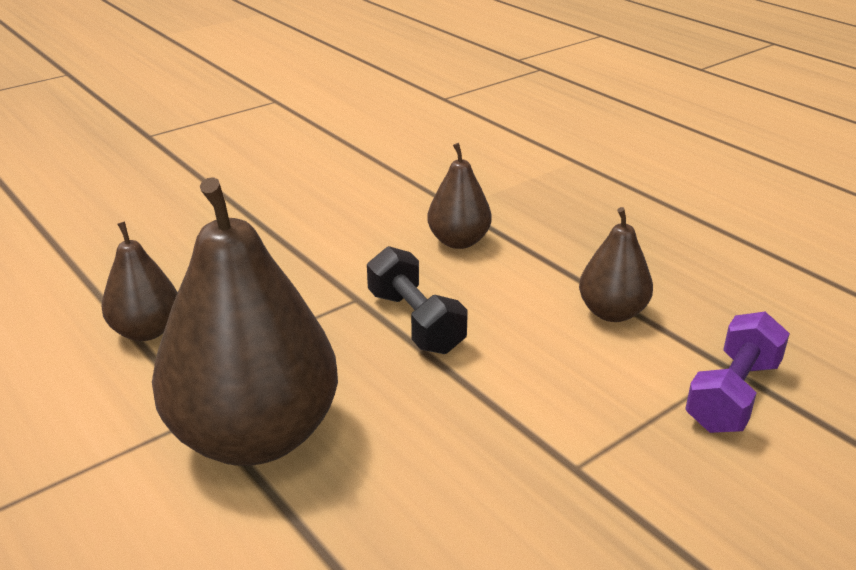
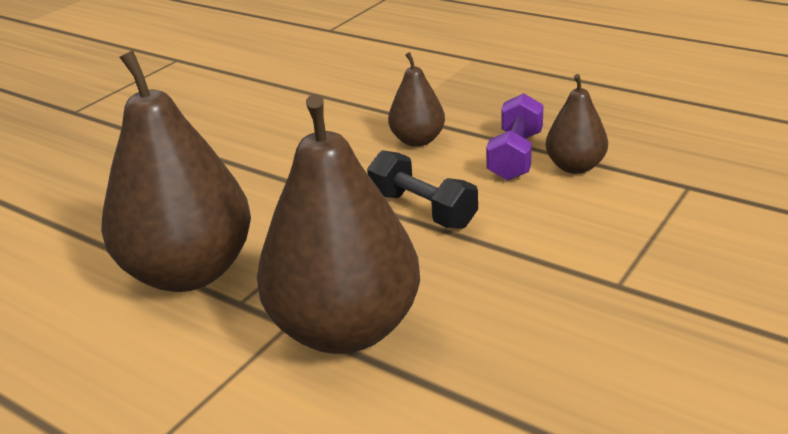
camera: 15 degrees left, 0 degrees up
(146, 331) = (189, 272): brown pear -> brown pear, size x2.03
(732, 395) = (701, 204): purple dumbbell -> purple dumbbell (515, 156)

